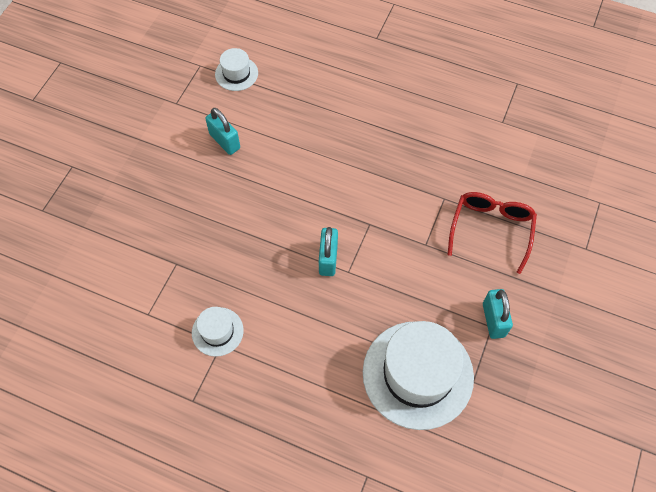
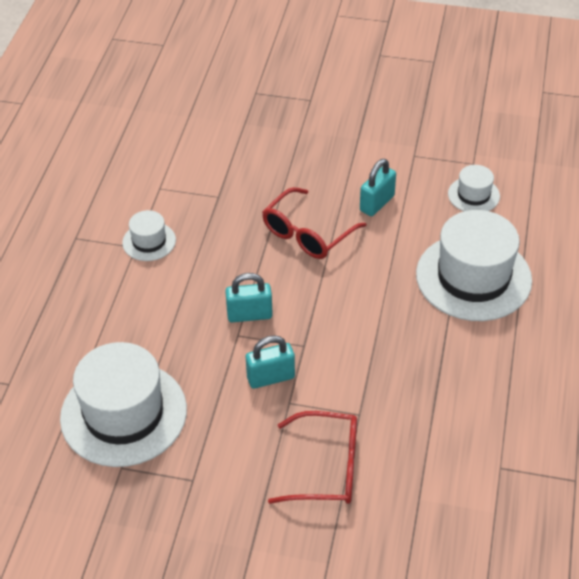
camera: 80 degrees right, 15 degrees down
(245, 199) = (307, 233): none -> red glasses
(324, 95) = (473, 277): none -> white hat
(493, 320) = (201, 481): turquoise padlock -> turquoise padlock (271, 377)

